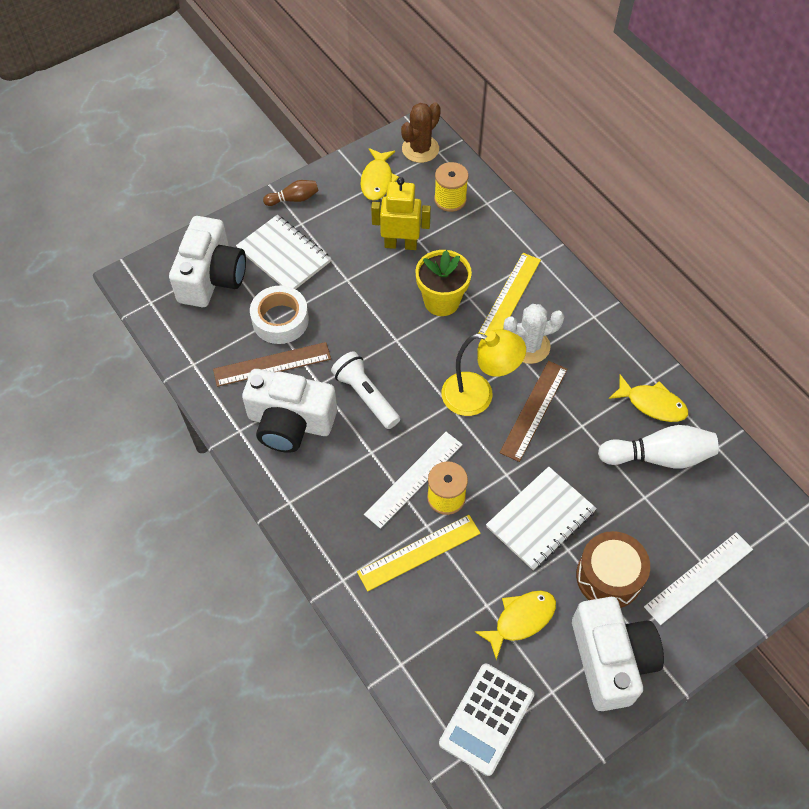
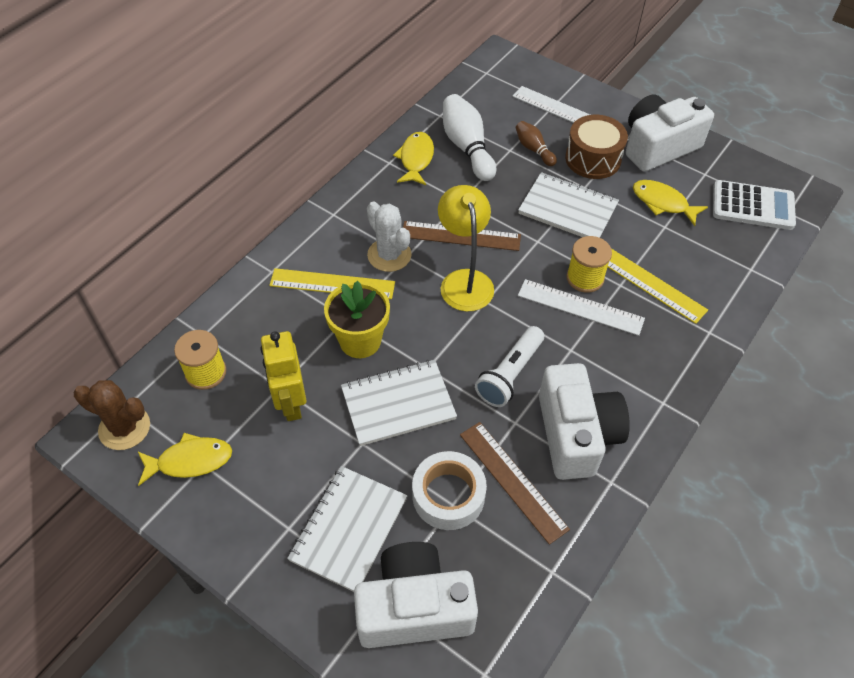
camera: 110 degrees left, 5 degrees down
(294, 199) = (248, 553): brown bowling pin -> brown bowling pin (533, 149)
(371, 311) = (398, 404): none -> white notebook

